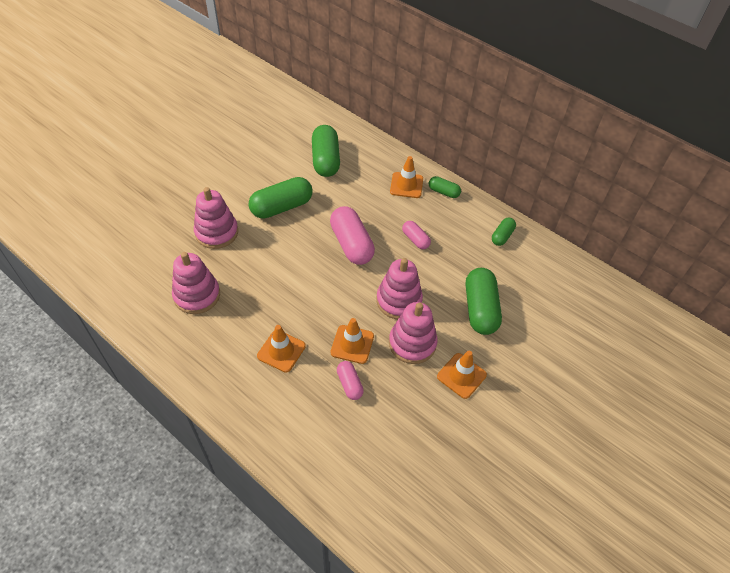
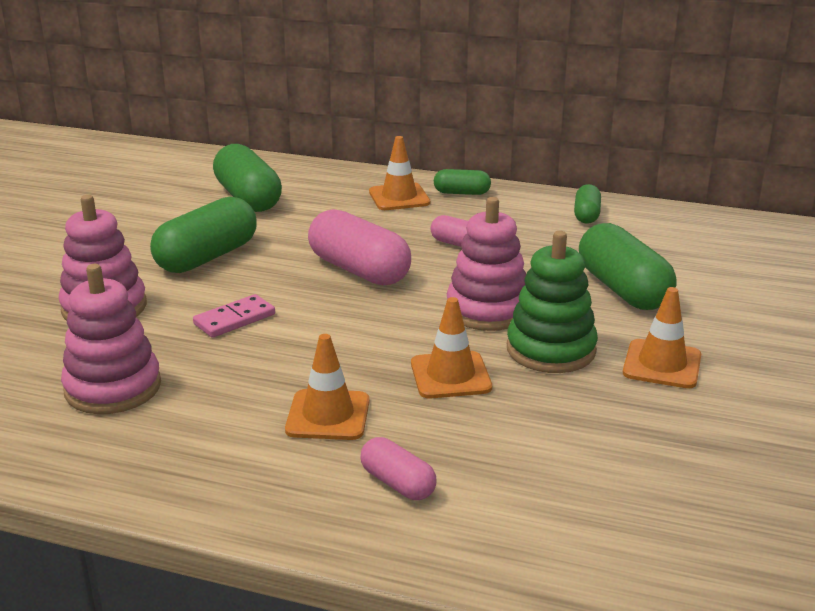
camera: 20 degrees left, 25 degrees down
(272, 263) = (234, 319): none -> pink domino
(349, 384) = (485, 423): pink capsule -> pink capsule (397, 483)
(412, 343) = (551, 350): pink stacking toy -> green stacking toy

